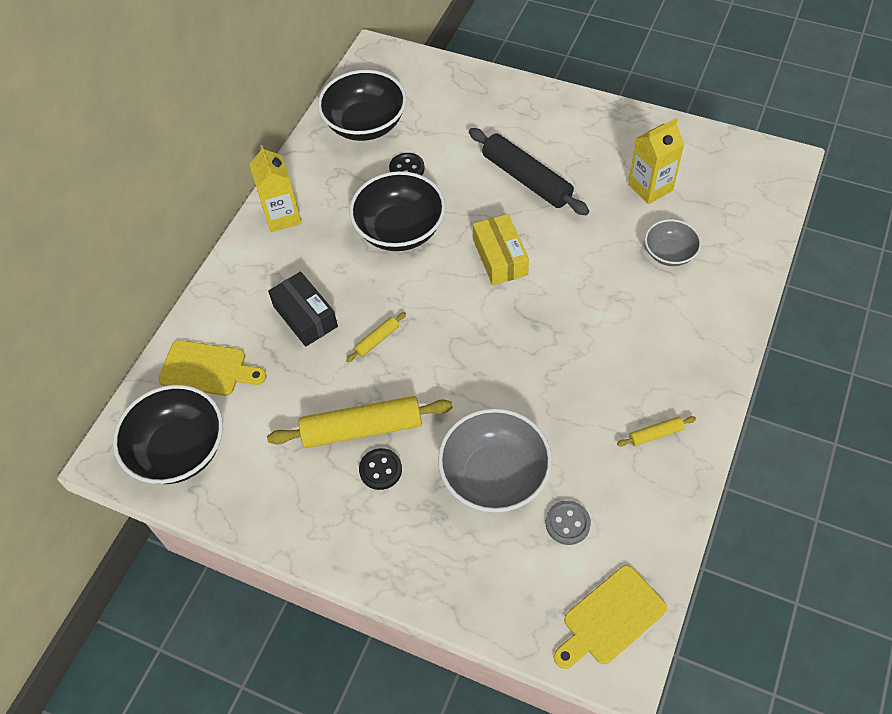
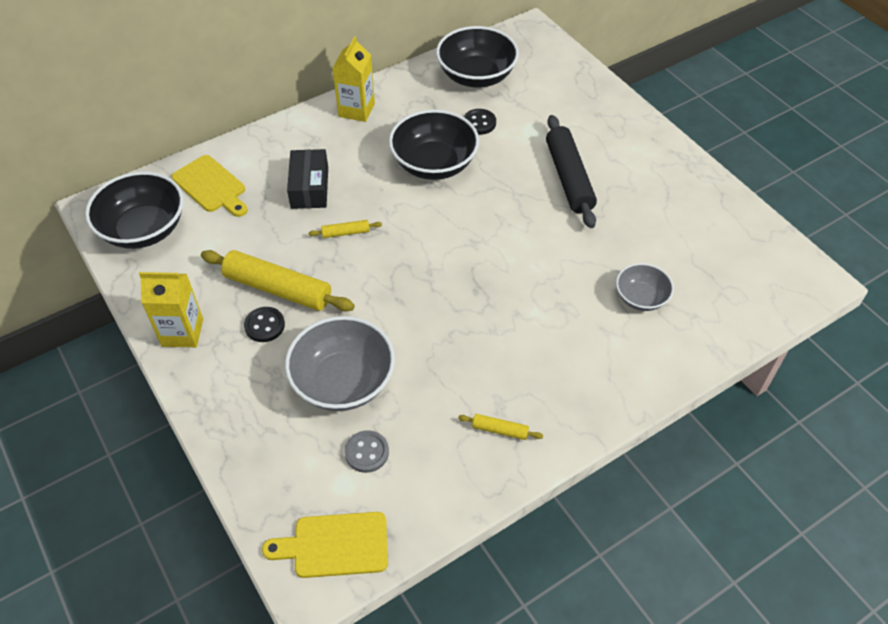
camera: 30 degrees right, 5 degrees down
(500, 257) = (494, 225): yellow box -> none
(650, 187) = (670, 238): yellow carton -> yellow carton (182, 332)

